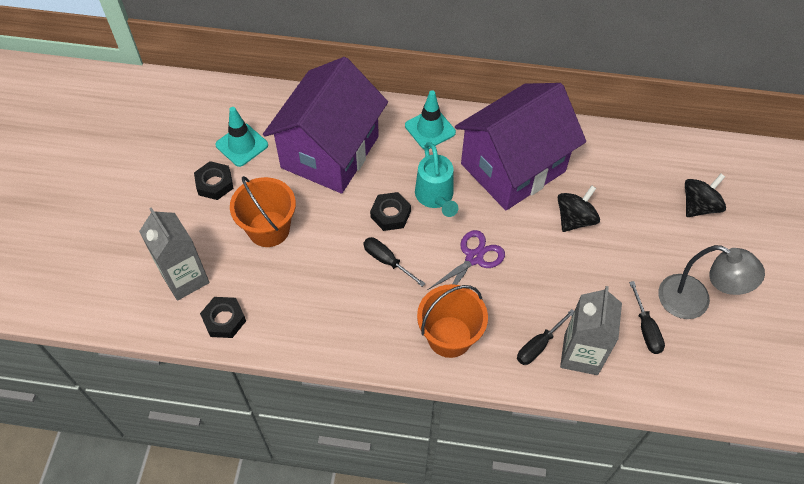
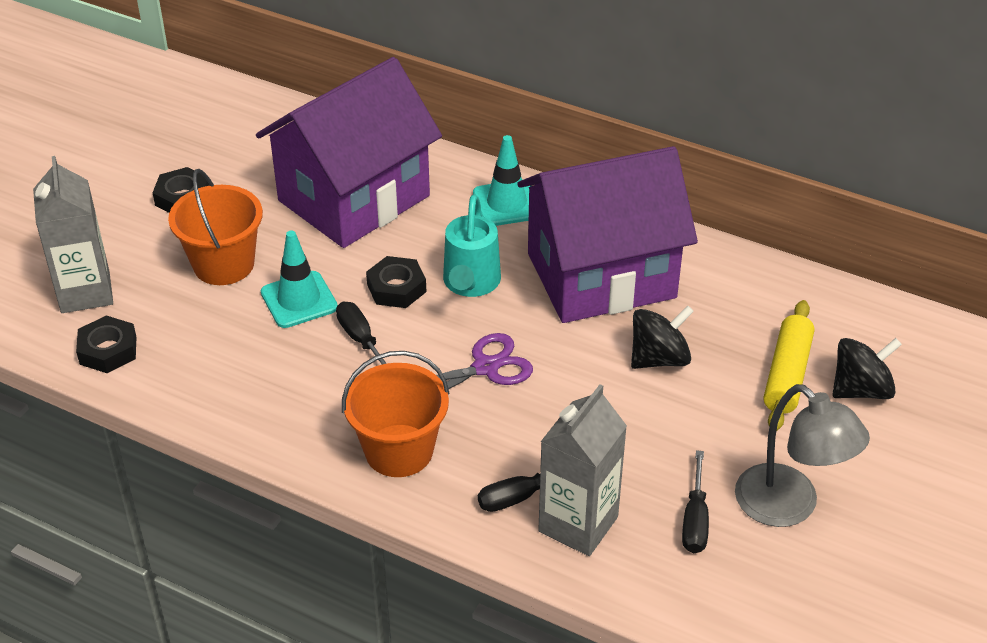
camera: 20 degrees right, 15 degrees down
(242, 145) = (242, 164): turquoise traffic cone -> turquoise traffic cone (299, 300)
(653, 208) = (787, 374): none -> yellow rolling pin

